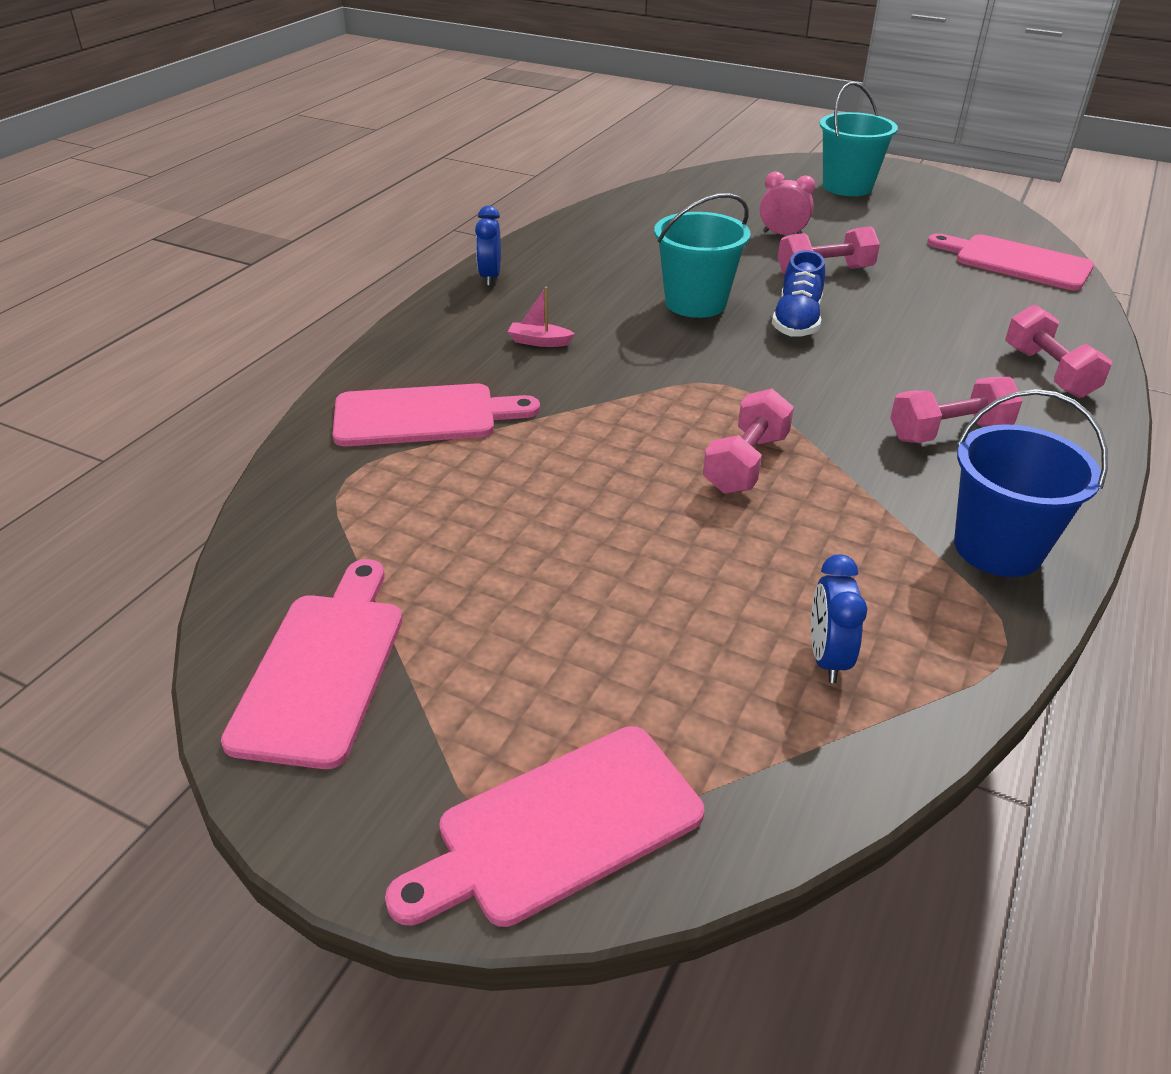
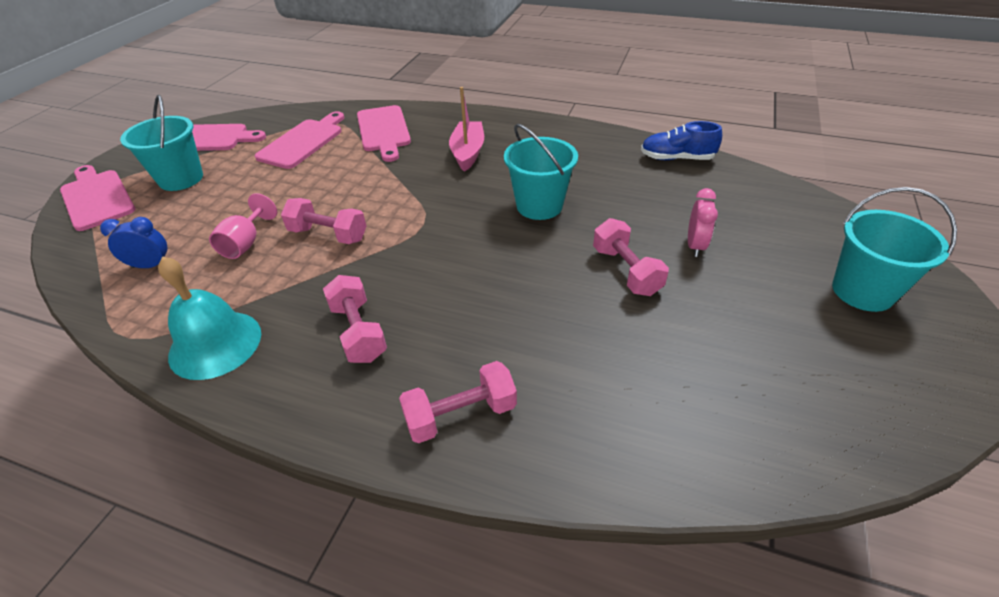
camera: 85 degrees right, 5 degrees up
(490, 277) = (549, 127): blue clock -> none
(514, 678) = (181, 179): none -> turquoise bucket
(539, 342) = (468, 152): pink boat -> pink boat, size x1.90
(764, 547) = (246, 243): none -> pink goblet
(796, 321) = (523, 255): blue shoe -> blue shoe (676, 158)
(998, 548) = (215, 344): blue bucket -> turquoise bell
(1016, 262) = (728, 427): pink cutting board -> pink cutting board (303, 142)

